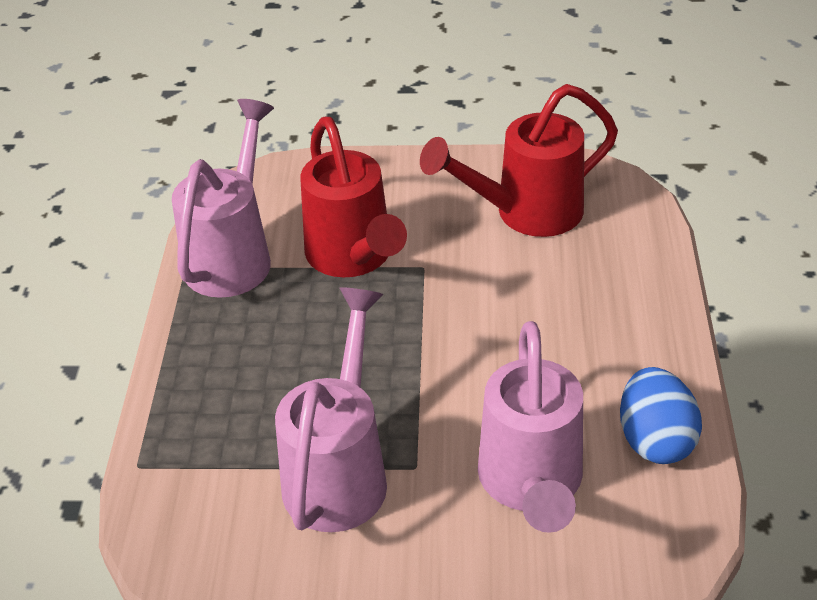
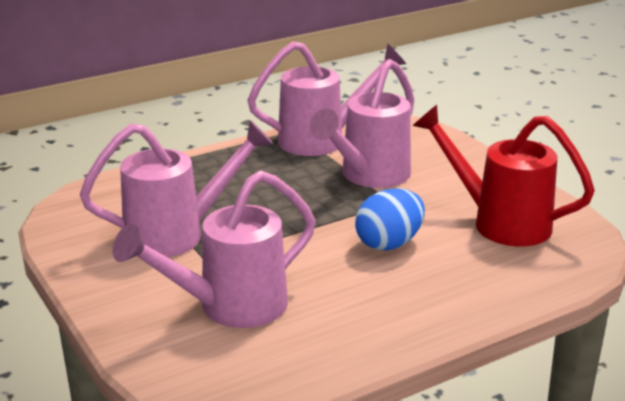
camera: 55 degrees right, 15 degrees down
(354, 259) = (368, 177): red watering can -> pink watering can
(655, 440) = (325, 348): blue egg -> blue egg (389, 243)

